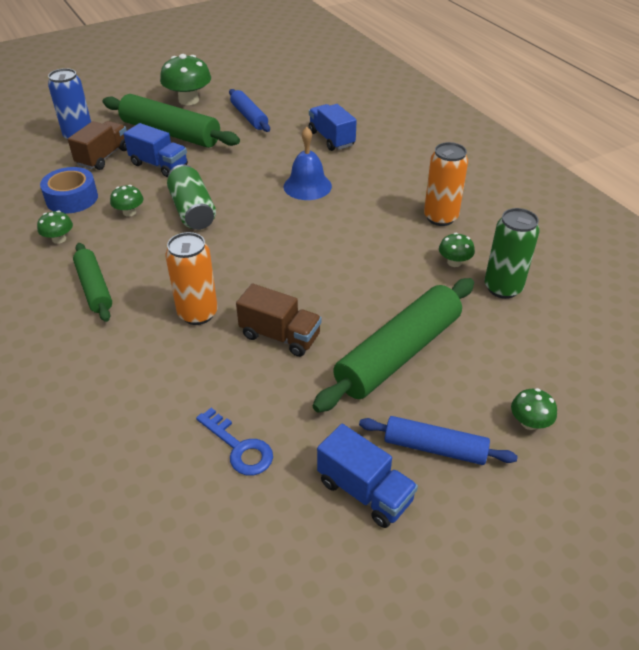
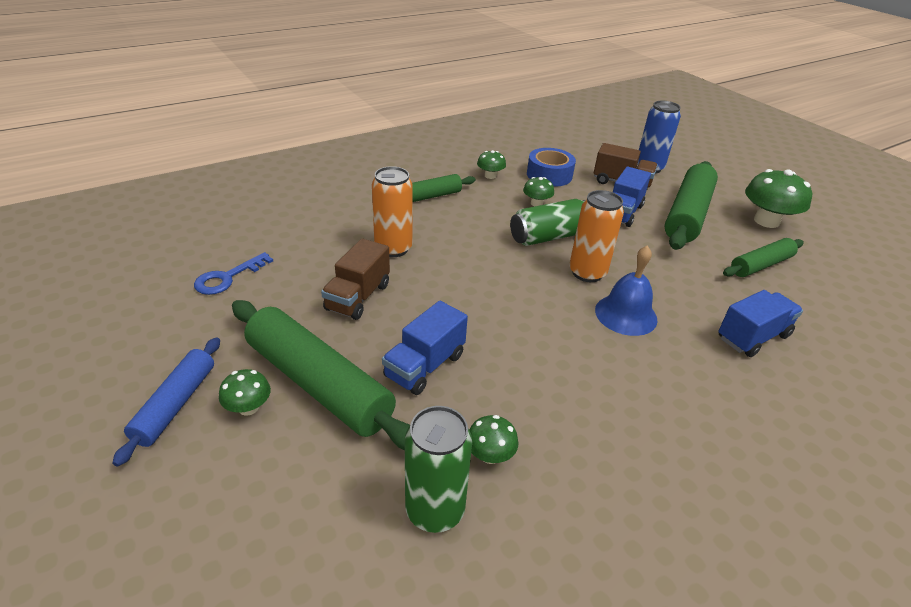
camera: 85 degrees right, 5 degrees down
(249, 117) = (760, 265): blue rolling pin -> green rolling pin
(365, 491) = (148, 350): blue truck -> blue truck (425, 366)
(440, 217) = (596, 448): orange can -> orange can (587, 273)
(529, 422) = (176, 501): green mushroom -> green mushroom (248, 407)

